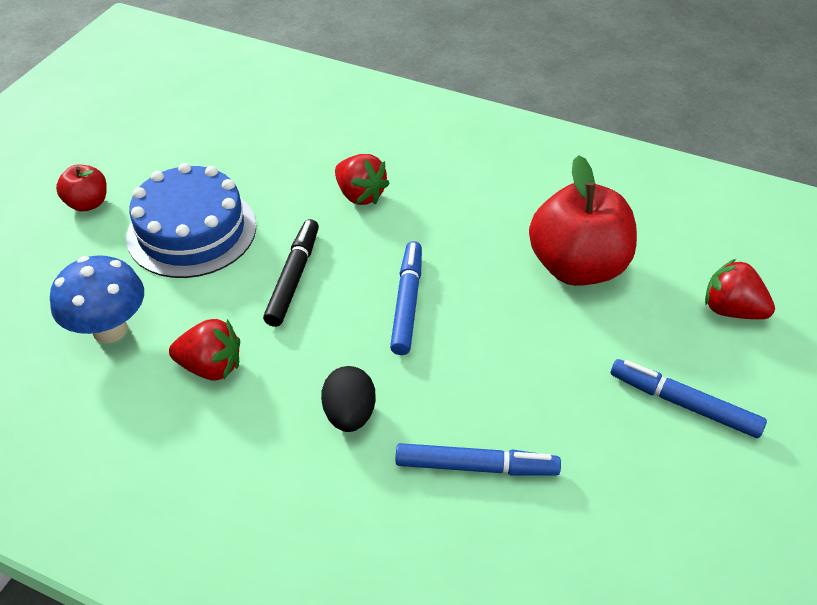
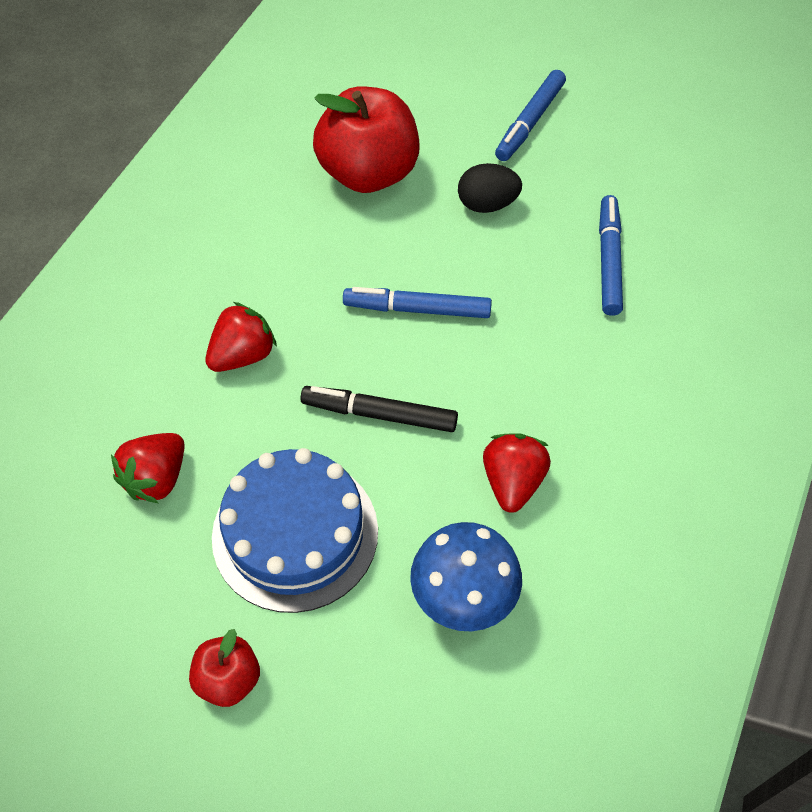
camera: 90 degrees left, 10 degrees up
(349, 414) = (563, 354): black egg -> black egg (487, 204)
(731, 310) = (424, 77): red strawberry -> red strawberry (157, 479)

